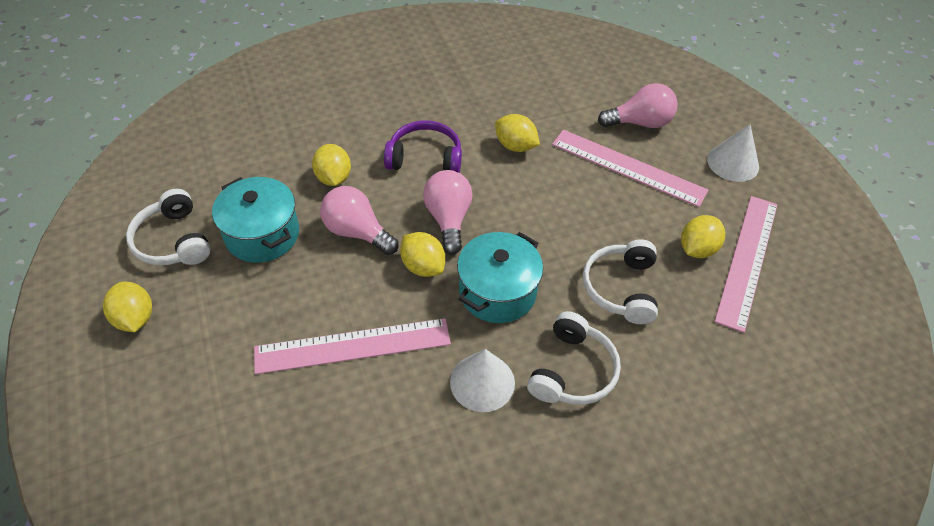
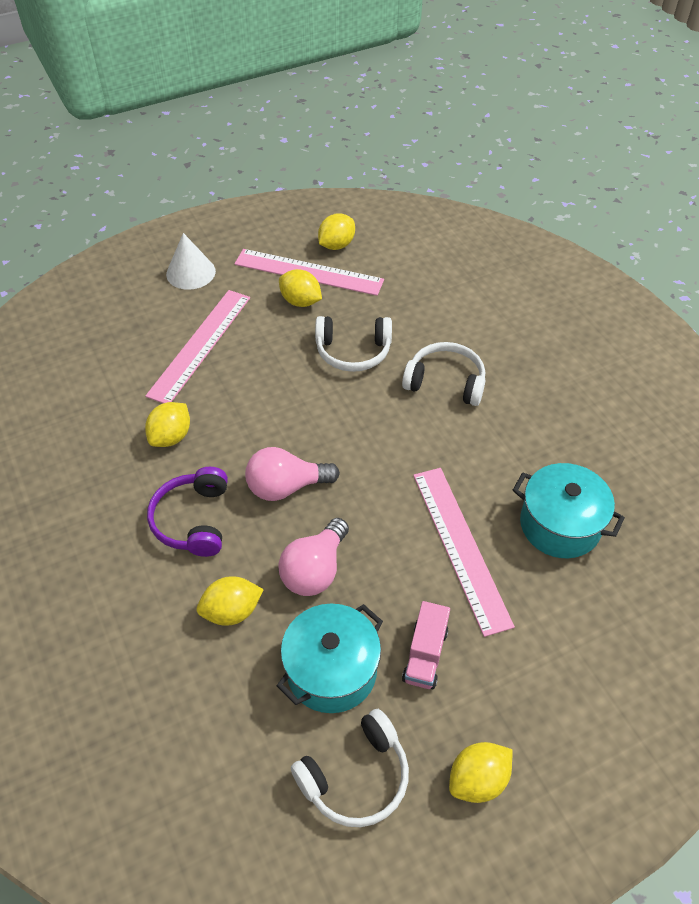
camera: 95 degrees left, 0 degrees up
(253, 299) = (425, 655): none -> pink truck
(423, 266) = (353, 501): yellow lemon -> yellow lemon (336, 245)
(482, 382) = (472, 442): white cone -> none
(497, 292) = (373, 438): turquoise pot -> turquoise pot (560, 525)
(640, 123) = (133, 335): pink light bulb -> none

